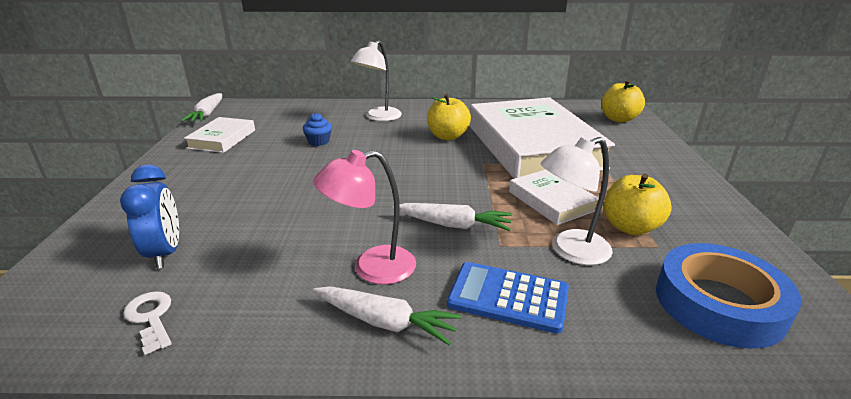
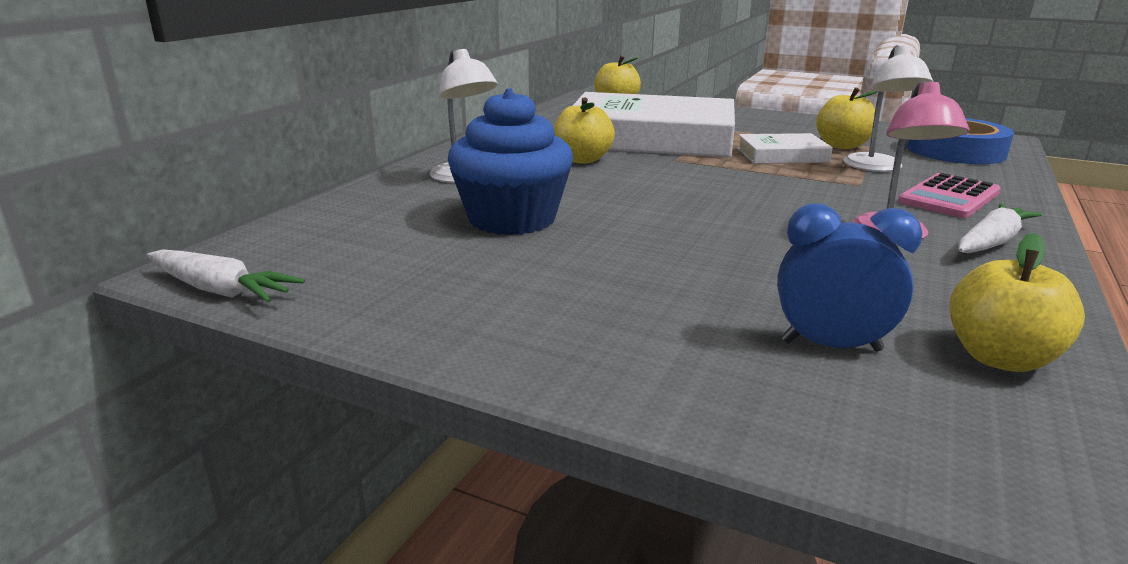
camera: 65 degrees left, 5 degrees down
(151, 318) = (1000, 358): white key -> yellow apple
(222, 139) = (399, 283): white book -> none
(319, 141) = (512, 219): blue cupcake -> blue cupcake, size x2.44
(453, 225) = (814, 193): white carrot -> none
(508, 297) = (949, 197): blue calculator -> pink calculator

